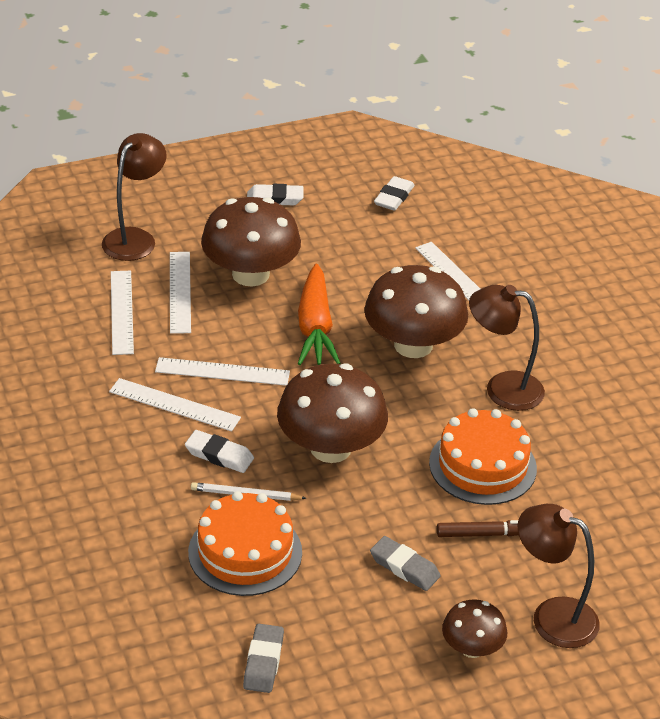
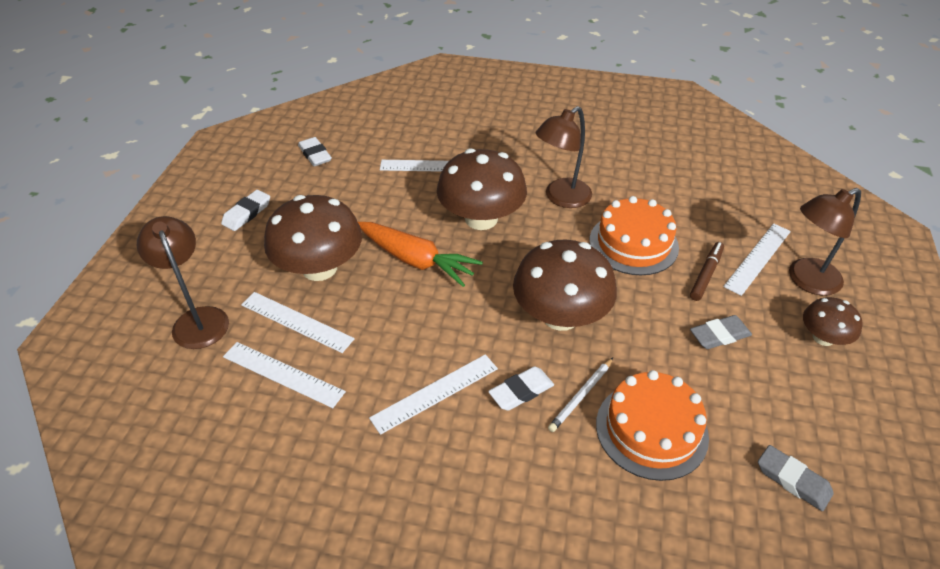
camera: 55 degrees left, 5 degrees up
(222, 372) = (420, 341): white ruler -> white ruler (758, 258)

